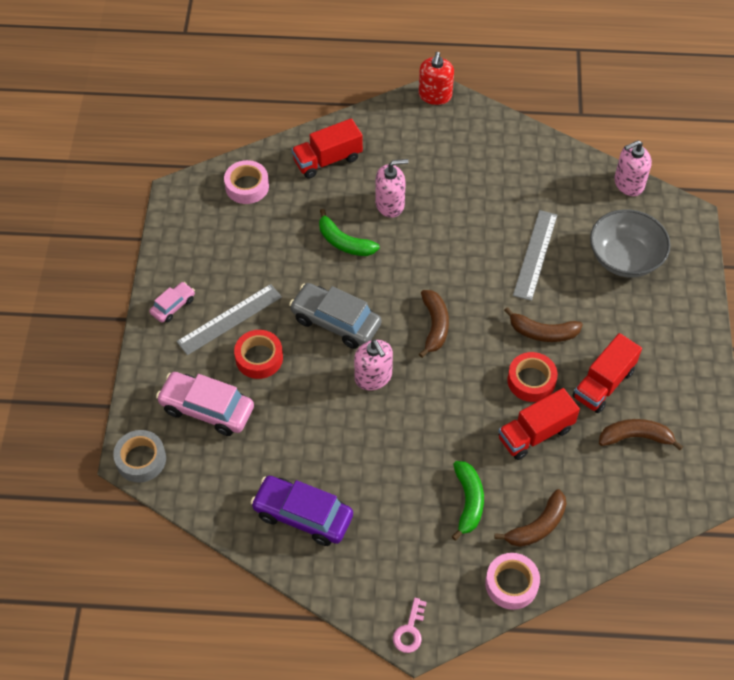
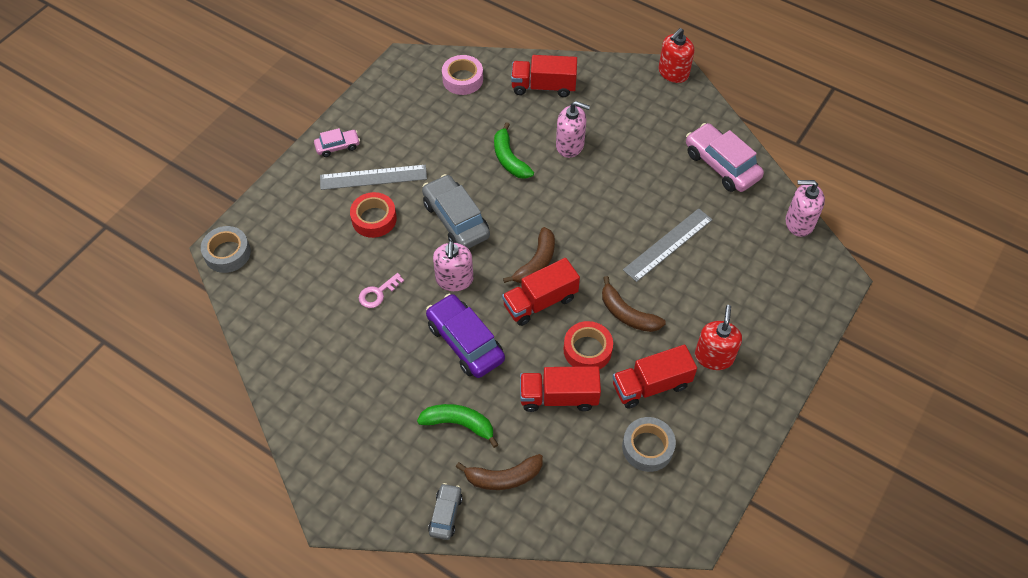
camera: 30 degrees right, 0 degrees up
(207, 409) = (305, 239): pink car -> pink car (721, 165)
(303, 515) = (317, 362): purple car -> purple car (465, 342)
(410, 630) = (333, 505): pink key -> pink key (377, 293)
(462, 359) = (540, 302): none -> red truck
(468, 501) = (459, 424): green banana -> green banana turned 105 degrees counterclockwise
(511, 584) = (445, 514): pink tape -> grey car
(625, 258) = (749, 286): grey bowl -> none
(635, 437) = (647, 447): brown banana -> grey tape
(636, 333) = (714, 356): none -> red soap dispenser

